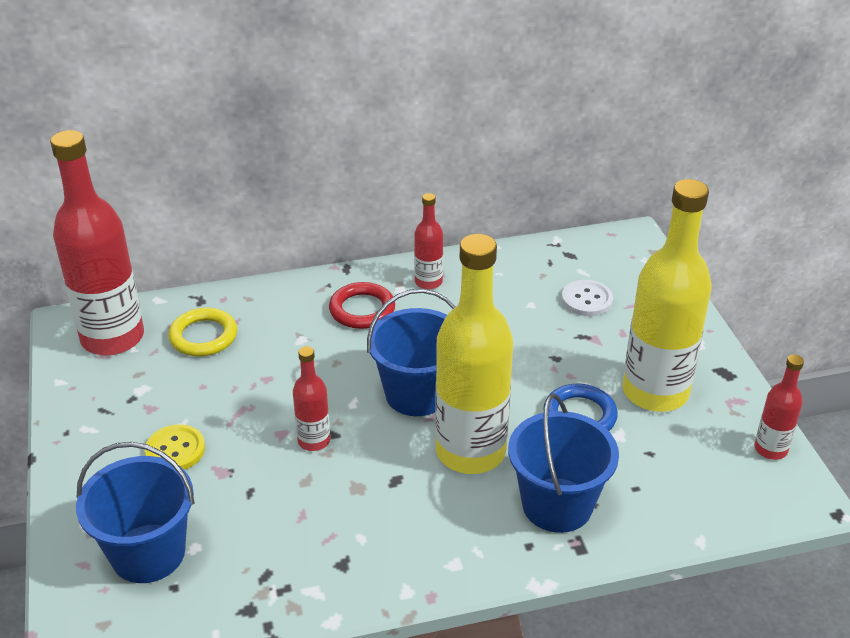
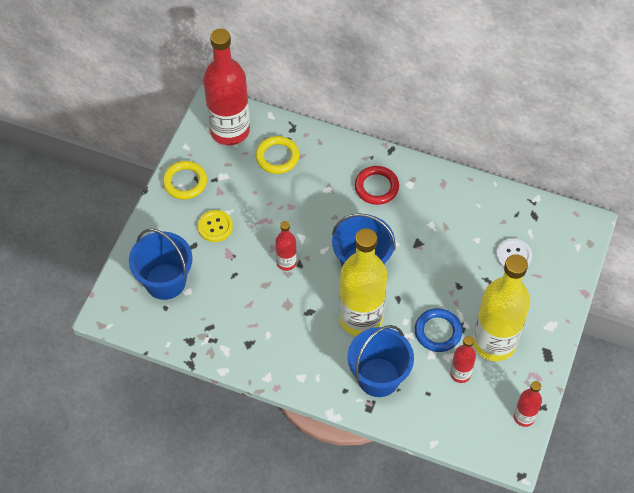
camera: 35 degrees right, 20 degrees up
(88, 420) = (185, 182): none -> yellow ring
(428, 282) = (430, 188): red bottle -> red bottle (460, 374)

